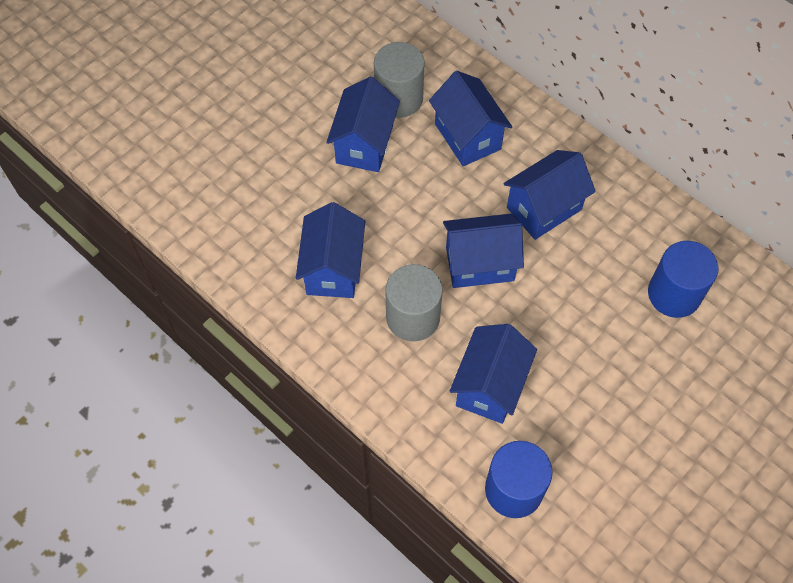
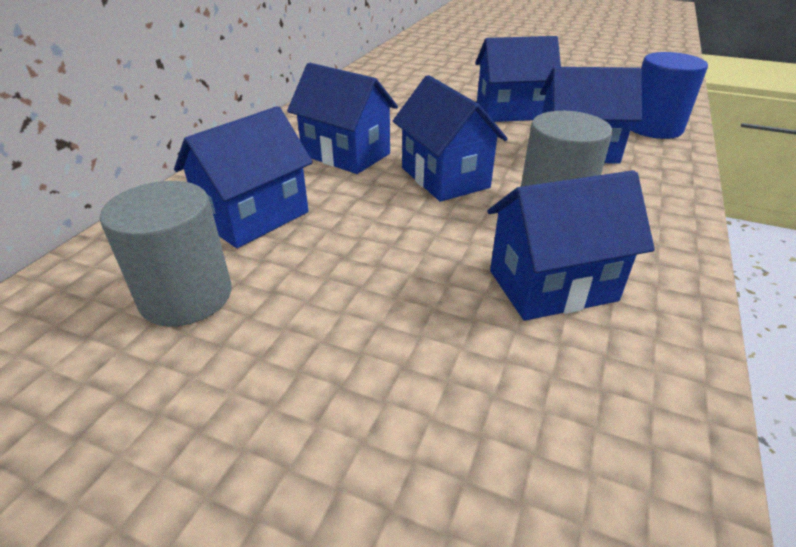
camera: 110 degrees left, 25 degrees down
(364, 144) = (298, 312): blue house -> blue house (511, 112)
(674, 294) = (402, 94): blue cylinder -> none

